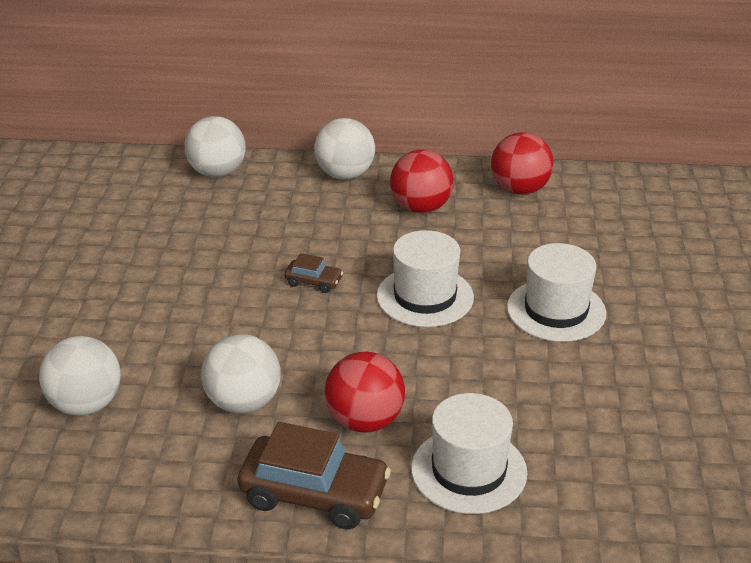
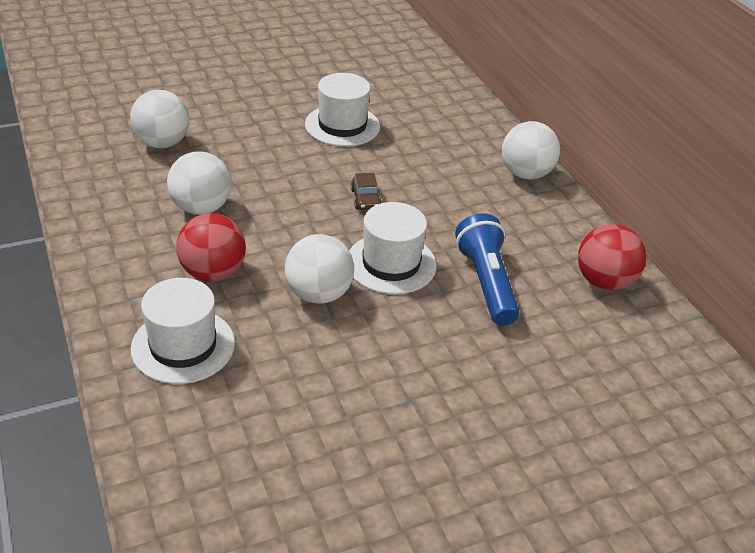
camera: 60 degrees right, 5 degrees up
(217, 172) = (467, 113): white ball -> white ball (318, 294)
(314, 494) = (119, 270): brown car -> none
(421, 208) = (516, 228): red ball -> none
(484, 250) = (486, 282): none -> blue flashlight
(556, 310) = (431, 350): white hat -> white hat (342, 125)

